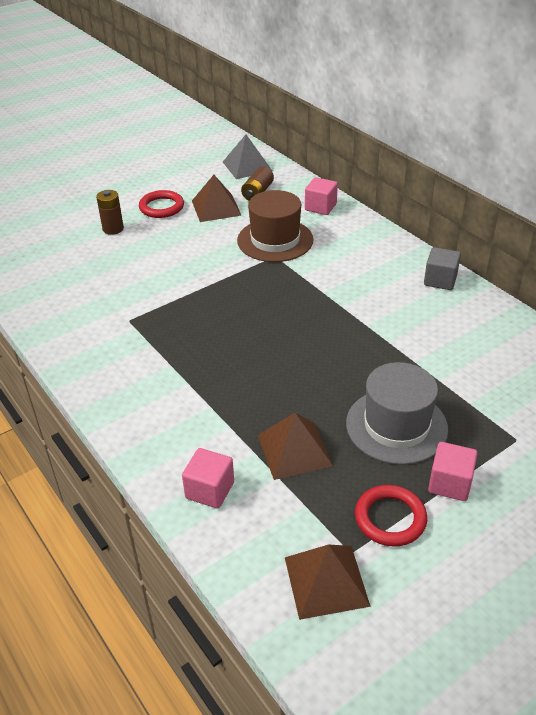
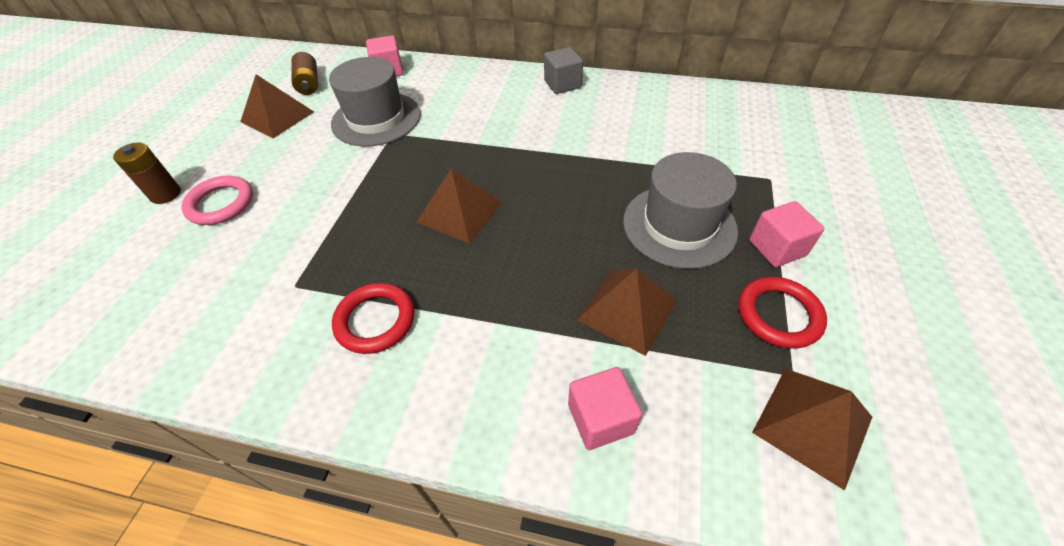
camera: 40 degrees left, 10 degrees up
(135, 250) = (221, 204): none -> pink ring
(161, 207) = (209, 143): red ring -> red ring (375, 320)
(247, 166) = (270, 65): grey pyramid -> none
(261, 331) = (460, 212): none -> brown pyramid
(275, 240) = (376, 119): brown hat -> grey hat

